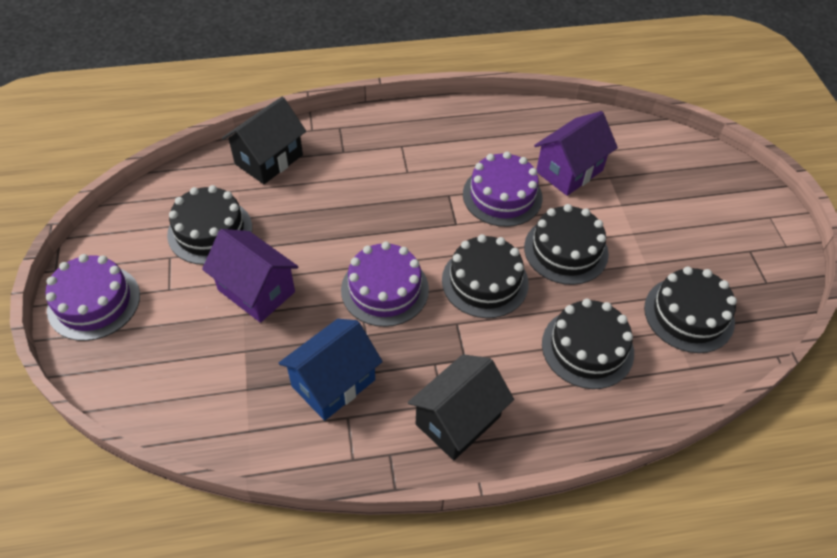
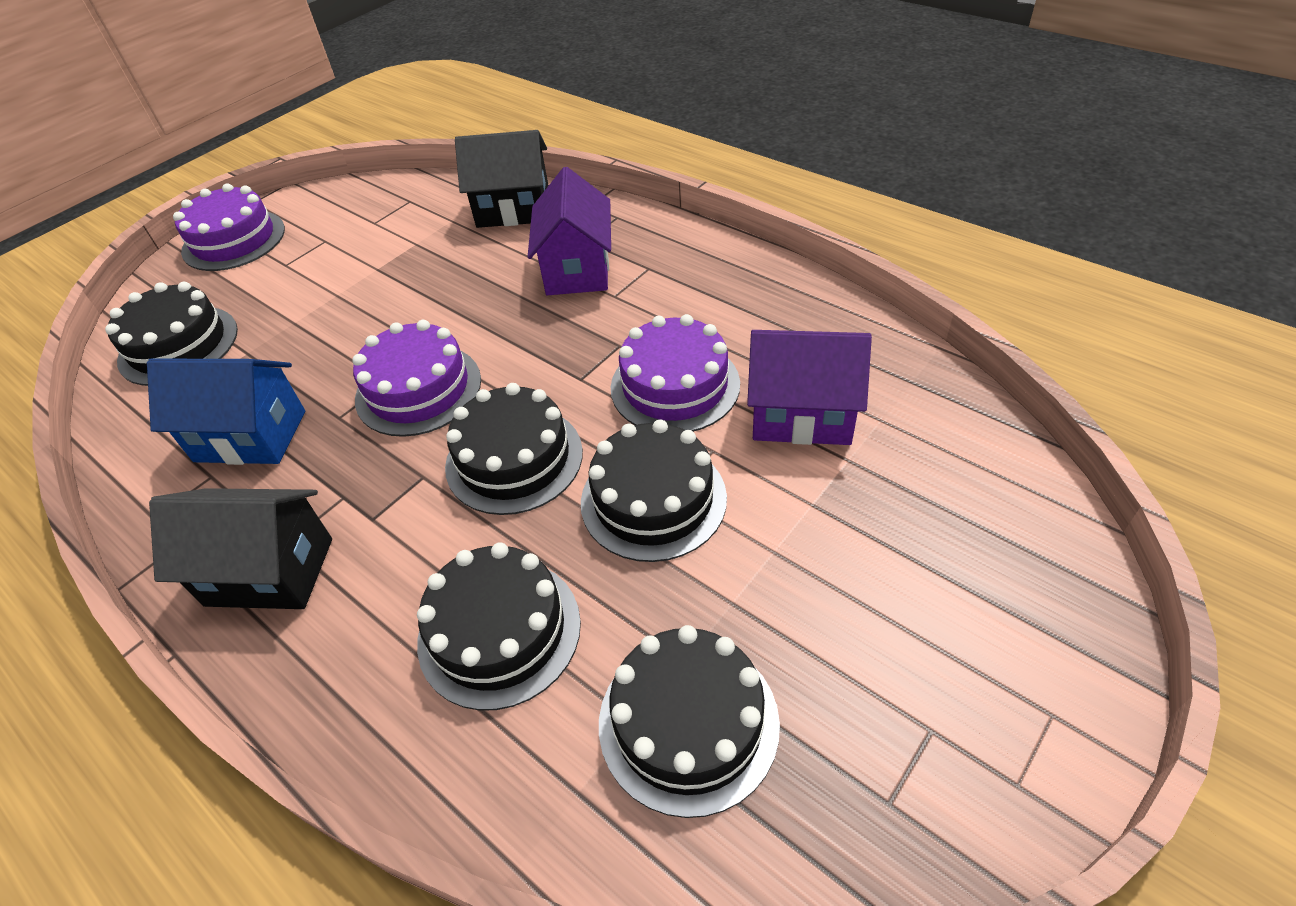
camera: 55 degrees right, 5 degrees down
(210, 231) = (380, 239): black cake -> black cake (178, 345)
(256, 291) = (331, 311): purple house -> purple house (577, 269)

